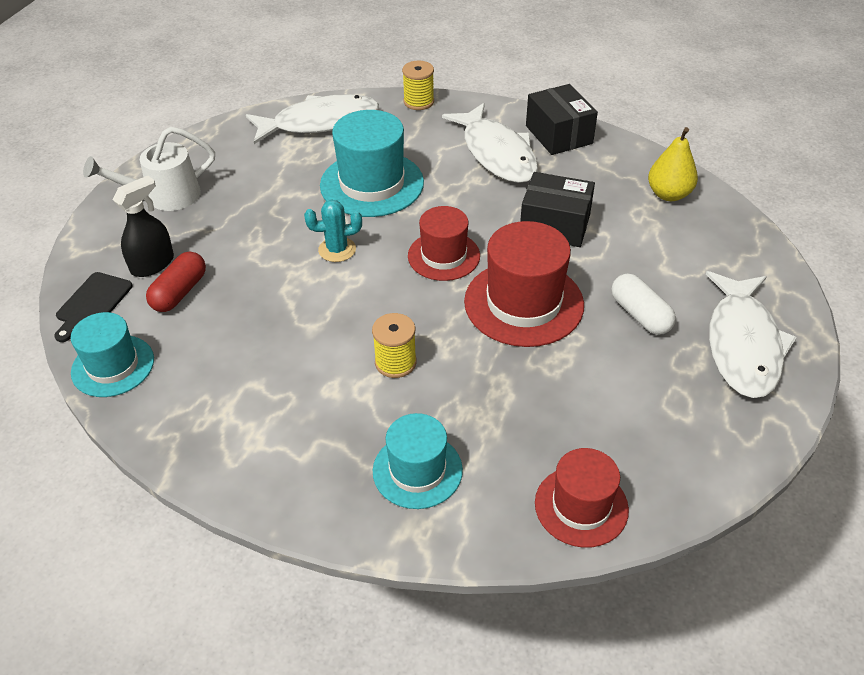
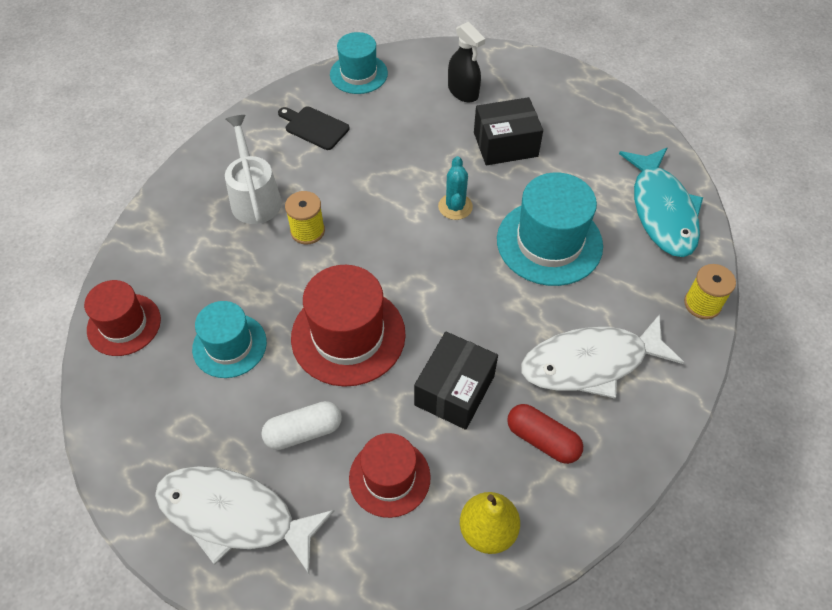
camera: 100 degrees right, 10 degrees up
(92, 304) = (425, 61): black cutting board -> black cutting board (314, 127)
(165, 197) = (551, 97): white watering can -> white watering can (255, 197)
(180, 292) = (426, 107): red capsule -> red capsule (542, 440)
(319, 123) = (662, 210): white fish -> turquoise fish
(417, 470) = (199, 230): turquoise hat -> turquoise hat (229, 345)
(444, 256) = (428, 284): red hat -> red hat (389, 477)
(558, 135) = (624, 438): black box -> black box (505, 144)

